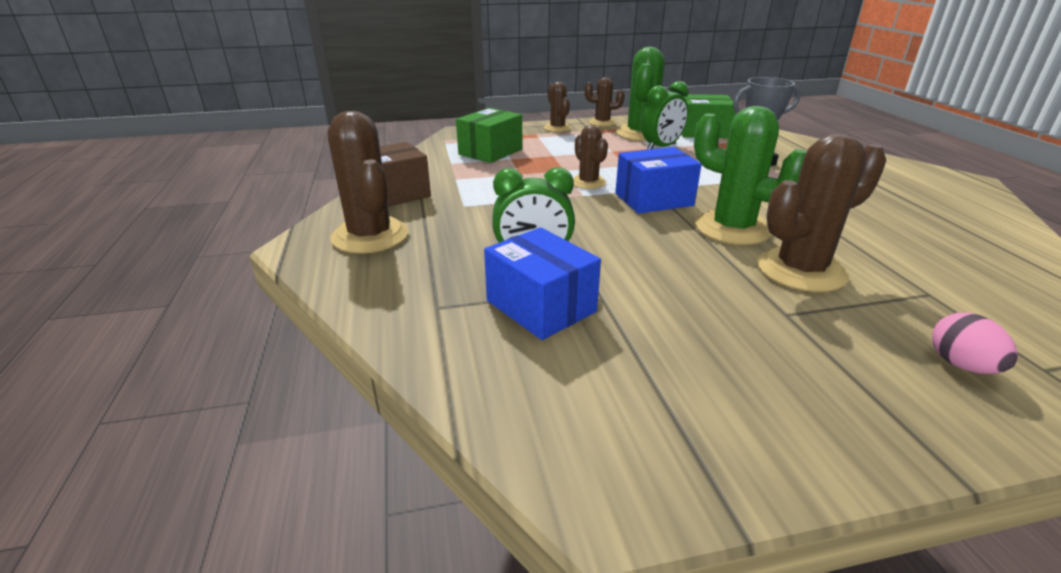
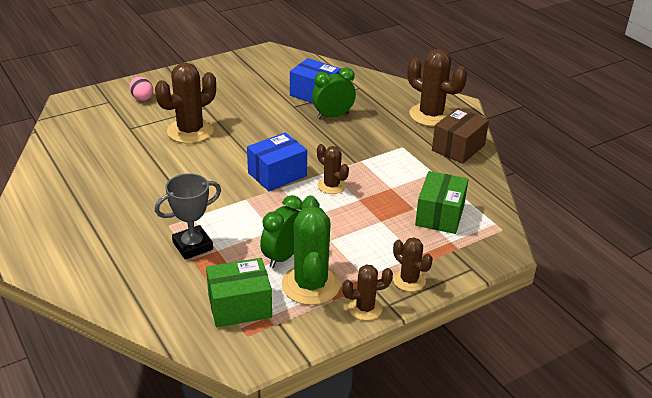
camera: 160 degrees right, 5 degrees up
(732, 228) = (223, 155): green cactus -> none

